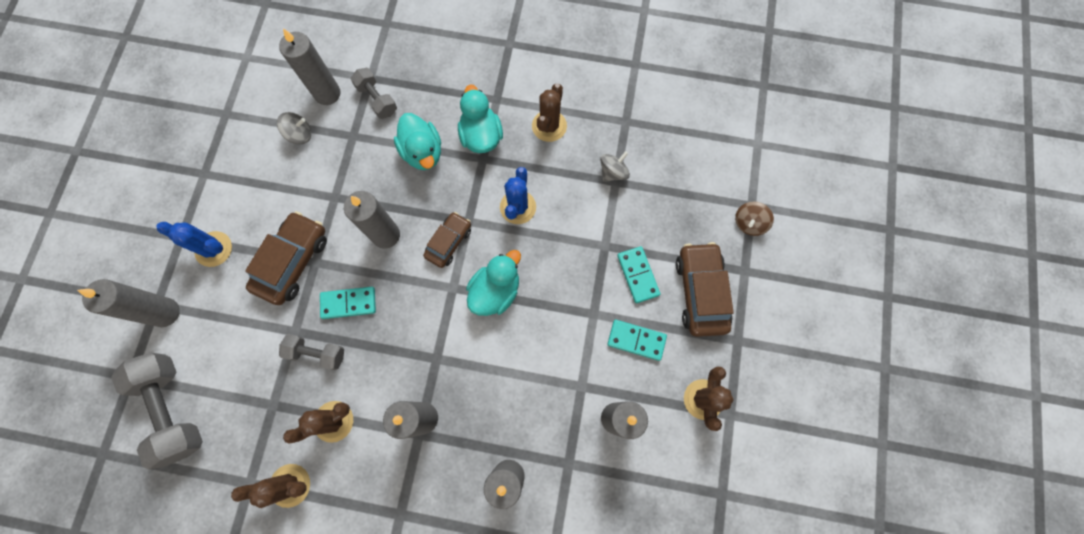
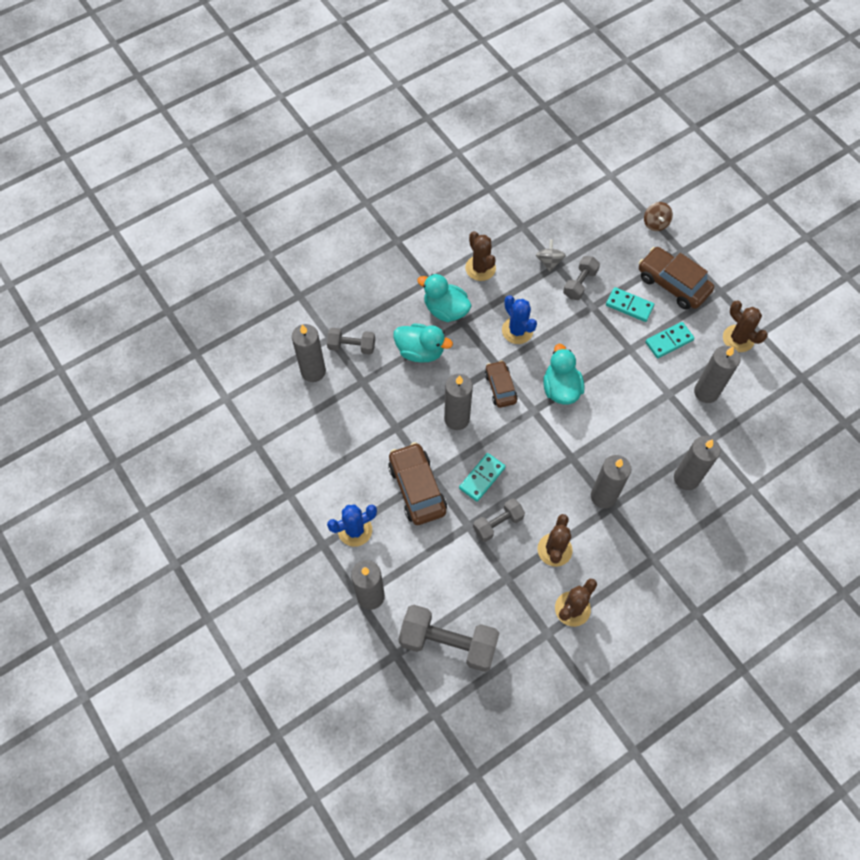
camera: 45 degrees left, 10 degrees down
(300, 134) = (326, 412): grey spinning top -> none
(617, 215) = (580, 283): none -> grey dumbbell

